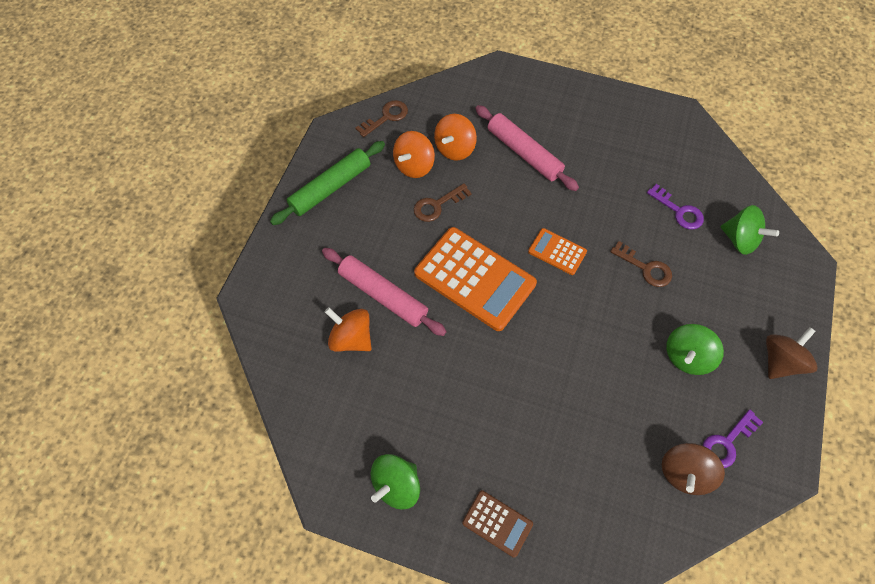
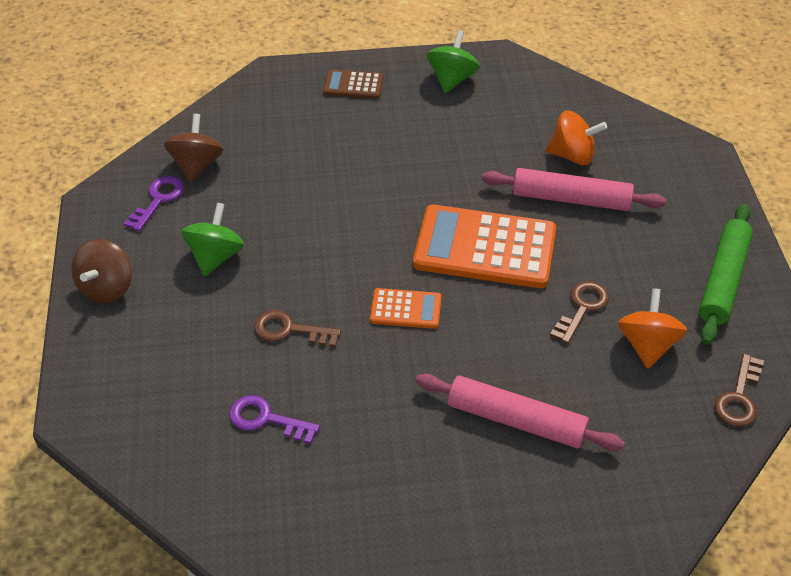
camera: 155 degrees right, 15 degrees down
(455, 149) = (613, 389): orange spinning top -> none
(739, 240) = (173, 410): green spinning top -> none

